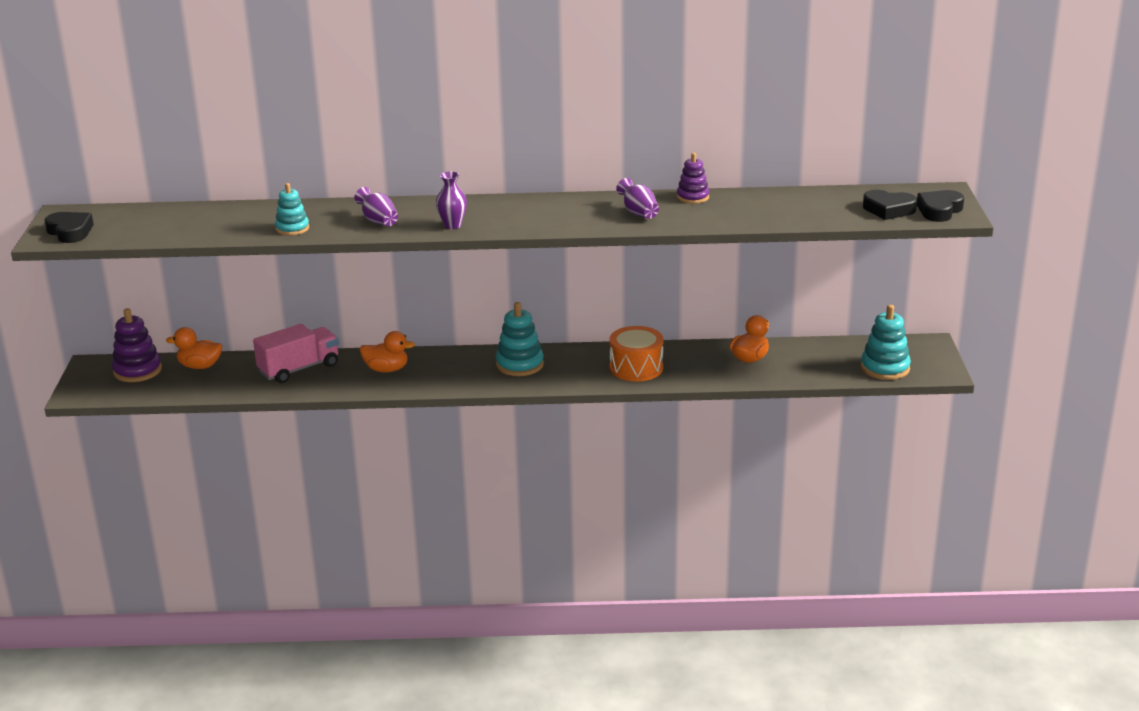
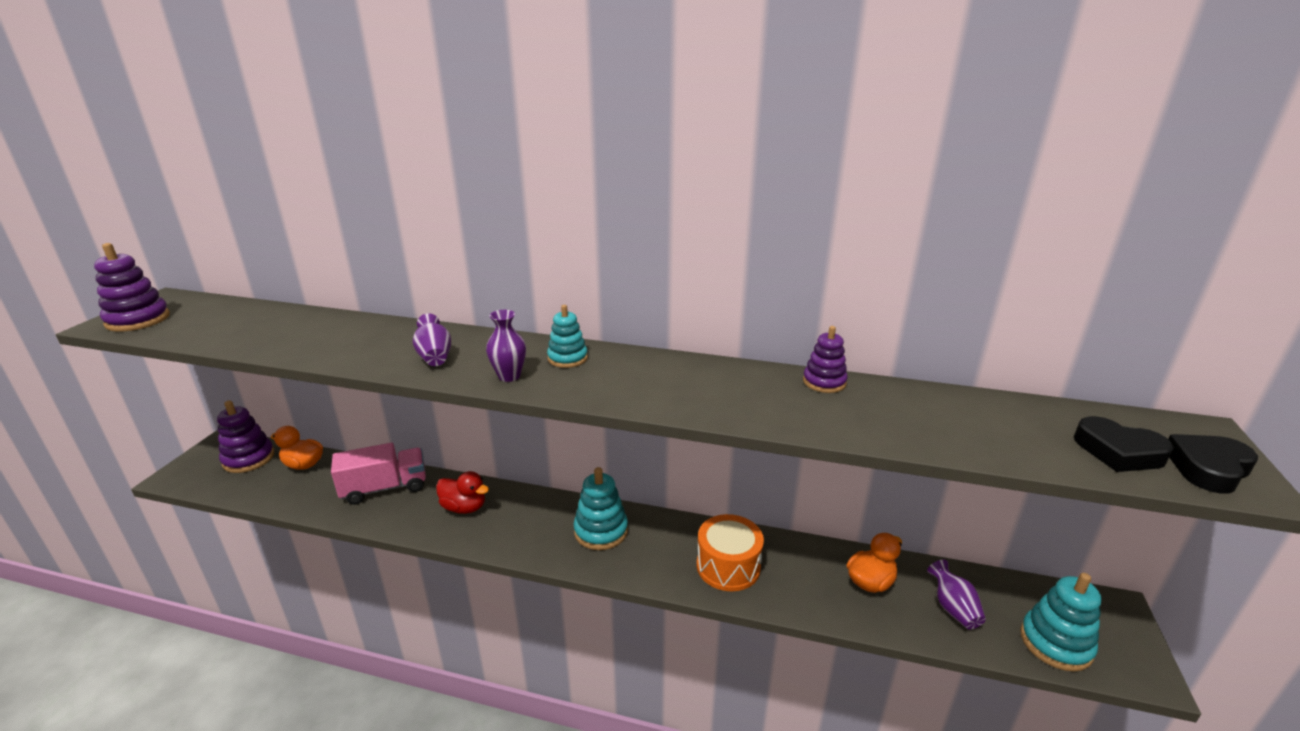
camera: 15 degrees right, 0 degrees up
(70, 232) = (138, 320): black heart -> purple stacking toy
(292, 228) = (338, 351): turquoise stacking toy -> turquoise stacking toy (567, 358)
(386, 369) = (464, 507): orange duck -> red duck
(638, 213) = (745, 396): purple vase -> purple vase (953, 608)

